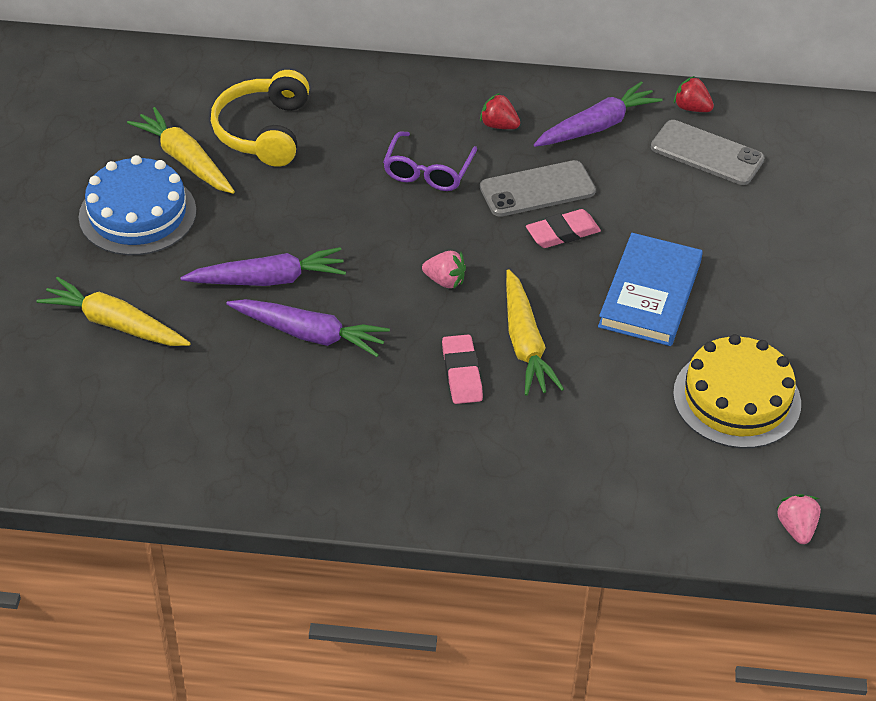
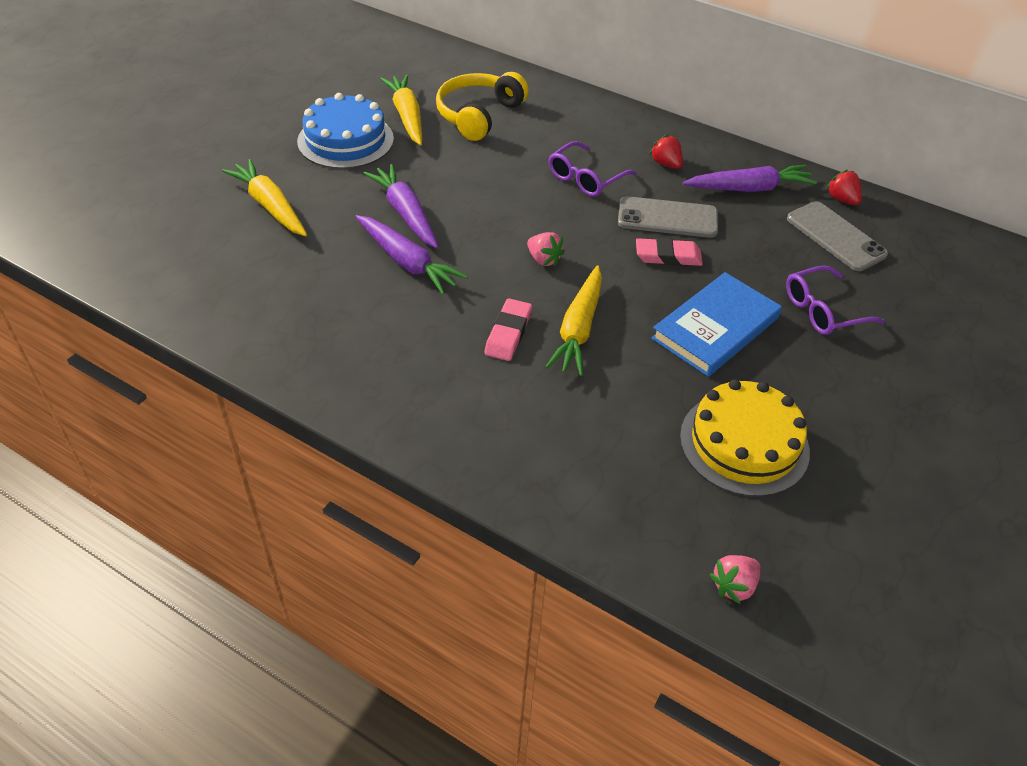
camera: 25 degrees right, 0 degrees up
(268, 280) = (405, 213): purple carrot -> purple carrot turned 135 degrees counterclockwise
(736, 239) = (823, 310): none -> purple glasses
(796, 528) = (734, 586): pink strawberry -> pink strawberry turned 150 degrees counterclockwise

